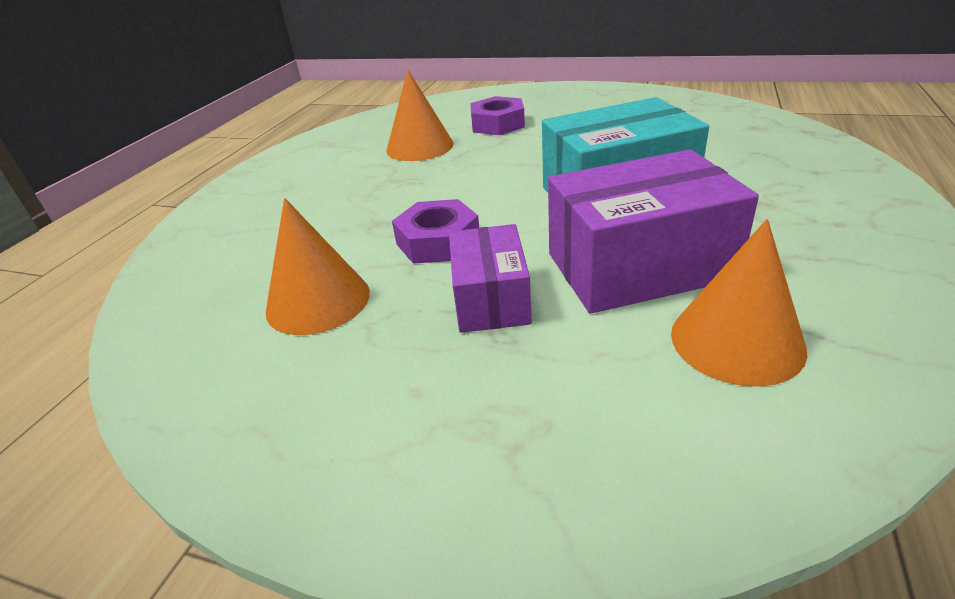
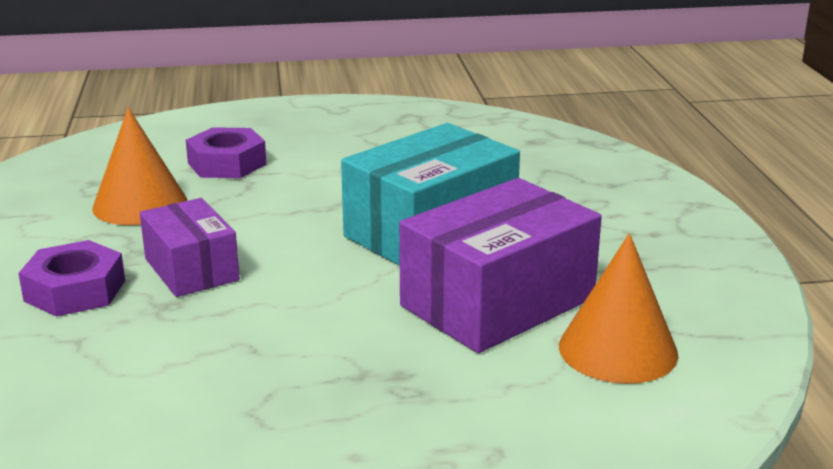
camera: 30 degrees left, 10 degrees down
(318, 301) = (166, 401): orange cone -> none
(438, 242) = (262, 314): purple nut -> purple nut (75, 290)
(490, 299) = (369, 360): purple box -> purple box (191, 269)

